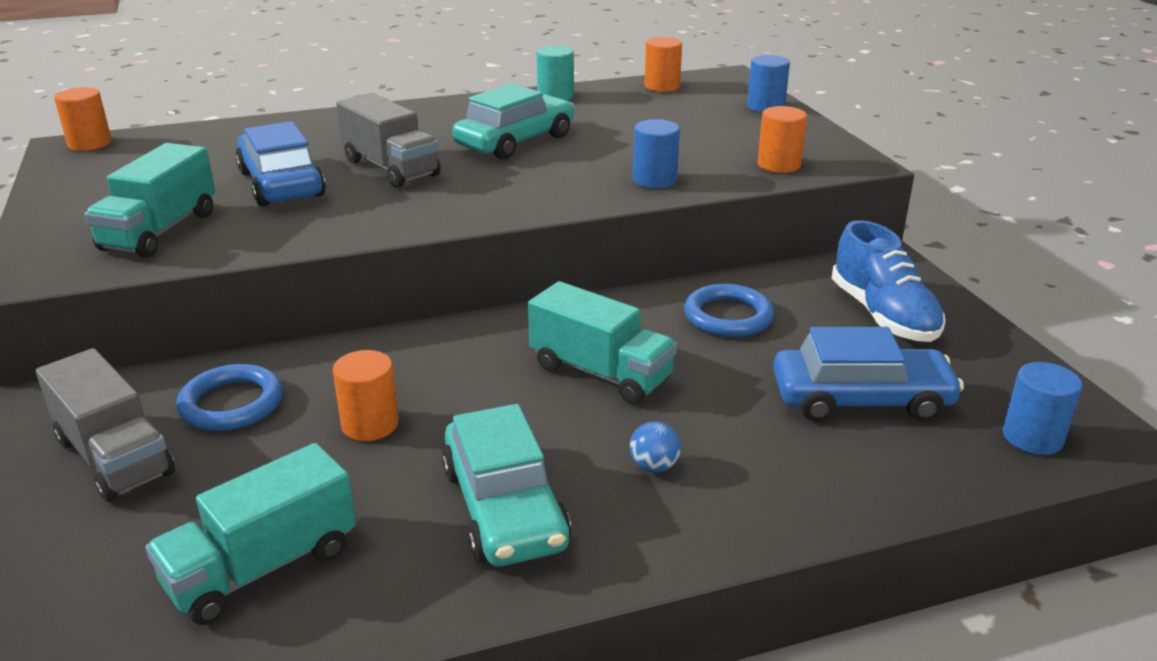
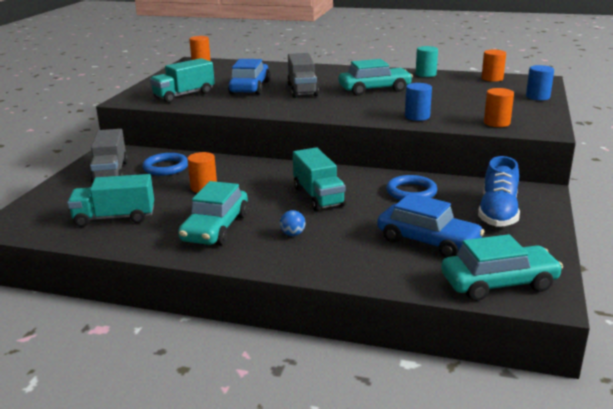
camera: 35 degrees right, 5 degrees down
(1032, 437) = (498, 283): blue cylinder -> turquoise car

